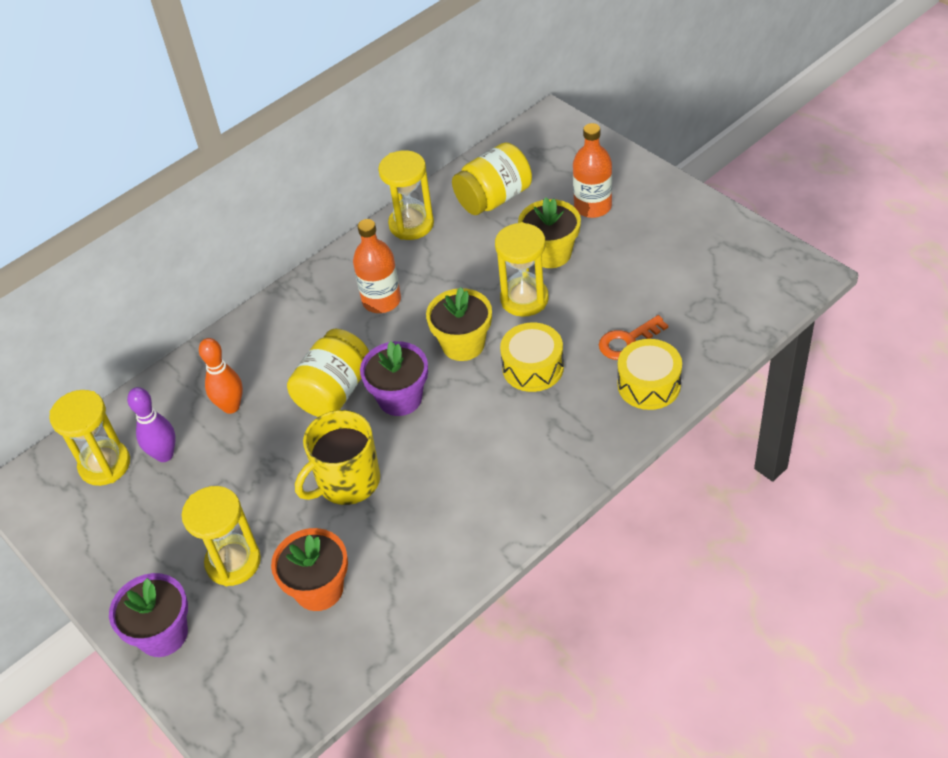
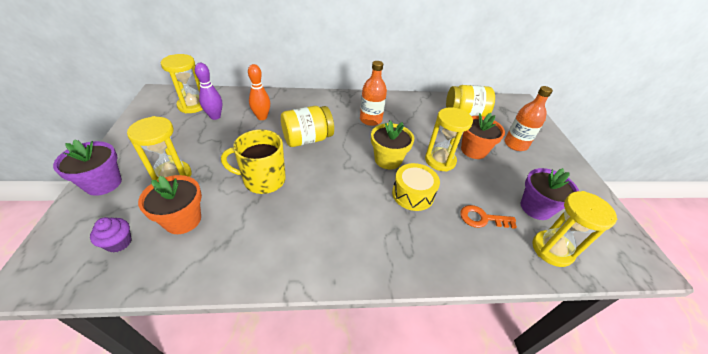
camera: 30 degrees right, 5 degrees down
(285, 659) = (119, 242): none -> purple cupcake
(400, 398) = (331, 162): purple flower pot -> purple flower pot (536, 208)
(411, 224) = (415, 102): yellow hourglass -> yellow hourglass (552, 249)
(551, 253) = (473, 150): yellow flower pot -> orange flower pot
(649, 385) = (475, 253): yellow drum -> none

